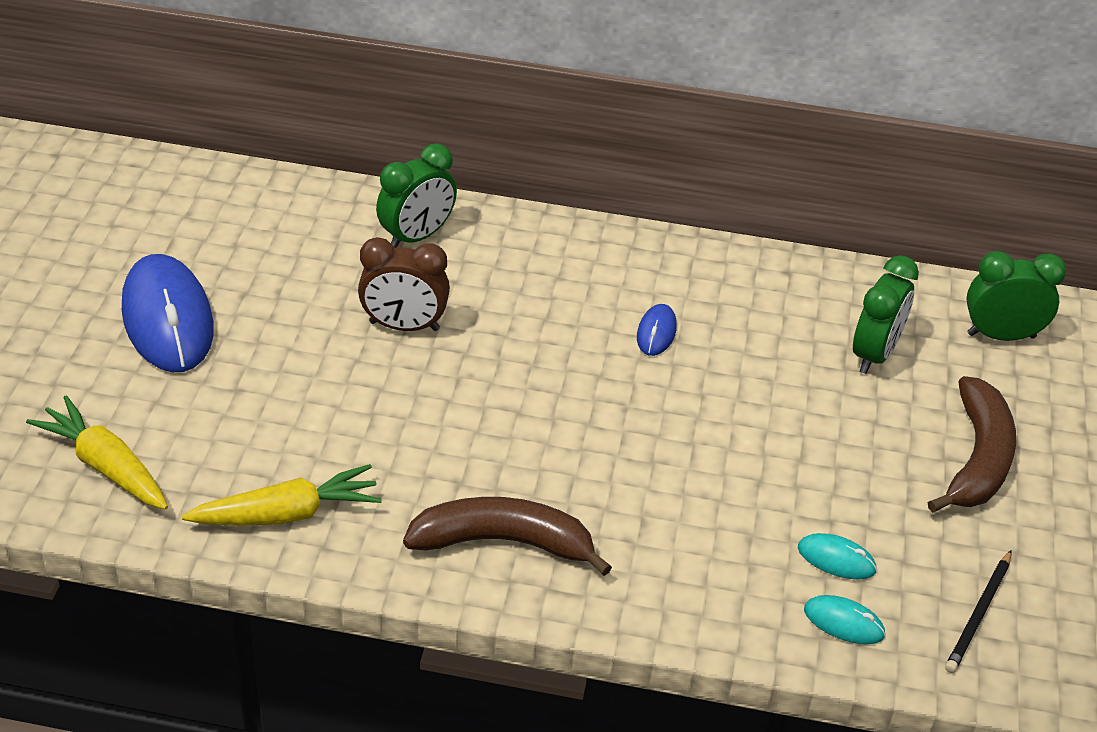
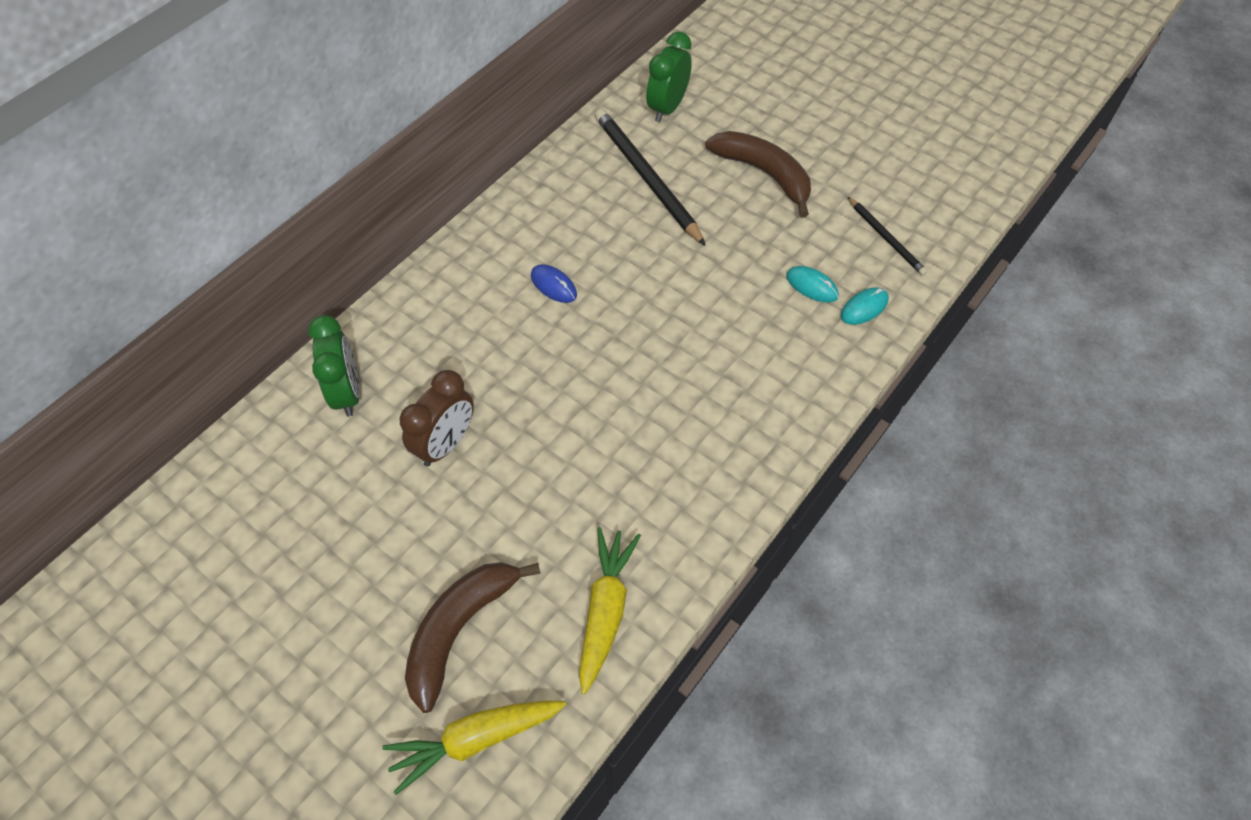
camera: 60 degrees left, 15 degrees up
(167, 319) = (322, 624): blue mouse -> none
(504, 542) = (707, 470): brown banana -> brown banana (459, 629)
(836, 559) = (812, 286): turquoise mouse -> turquoise mouse turned 75 degrees clockwise
(874, 354) = (646, 177): green clock -> black pencil

